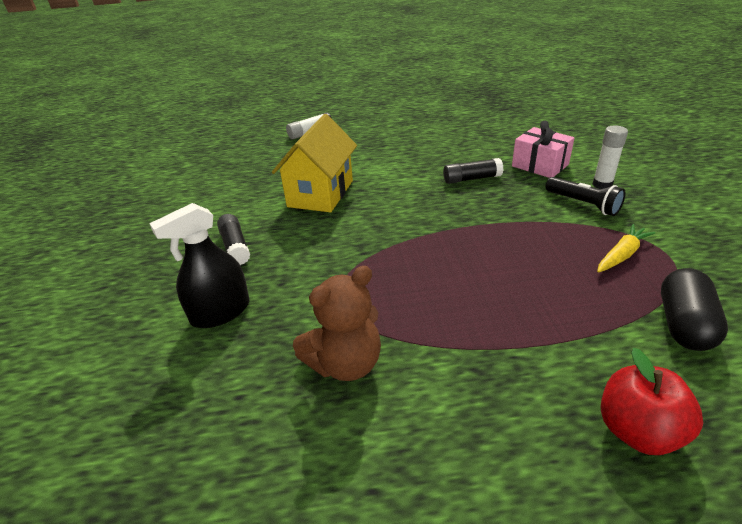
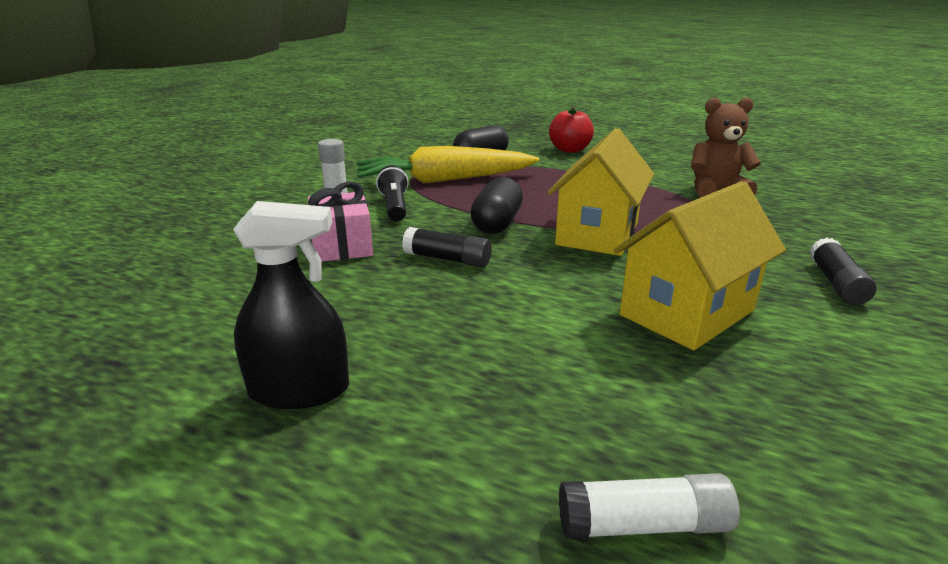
camera: 150 degrees left, 10 degrees down
(220, 312) = (834, 235): black spray bottle -> black spray bottle (299, 390)
(410, 234) = (597, 234): none -> yellow house
(489, 216) = (497, 224): none -> black capsule
(621, 255) = (445, 180): yellow carrot -> yellow carrot, size x2.16

